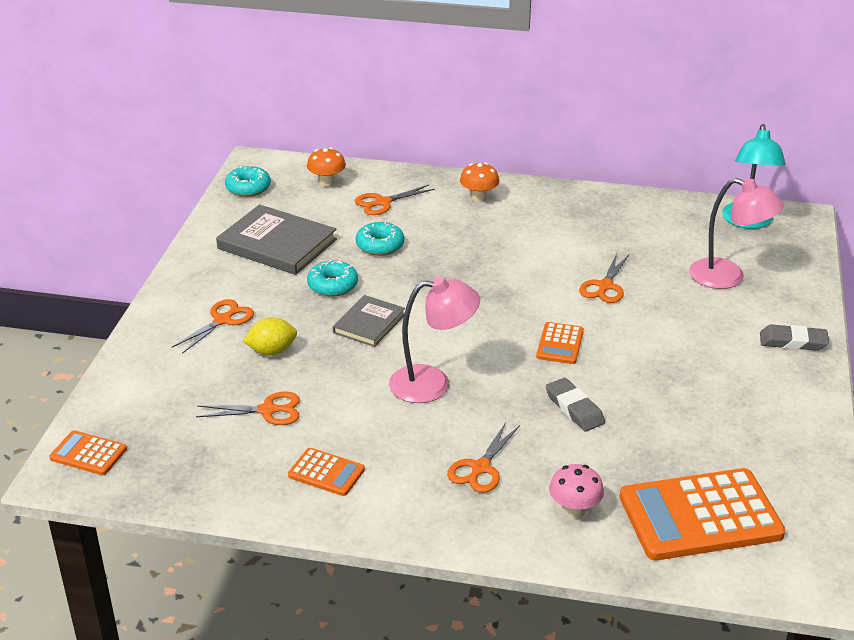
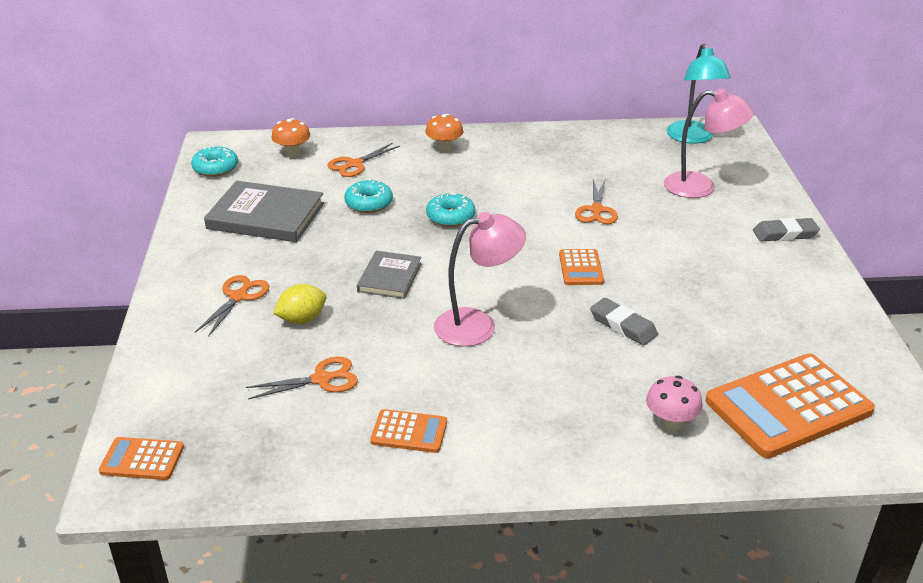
camera: 15 degrees left, 0 degrees up
(332, 285) = (338, 247): turquoise donut -> turquoise donut (450, 217)
(480, 468) = (561, 399): orange scissors -> none

